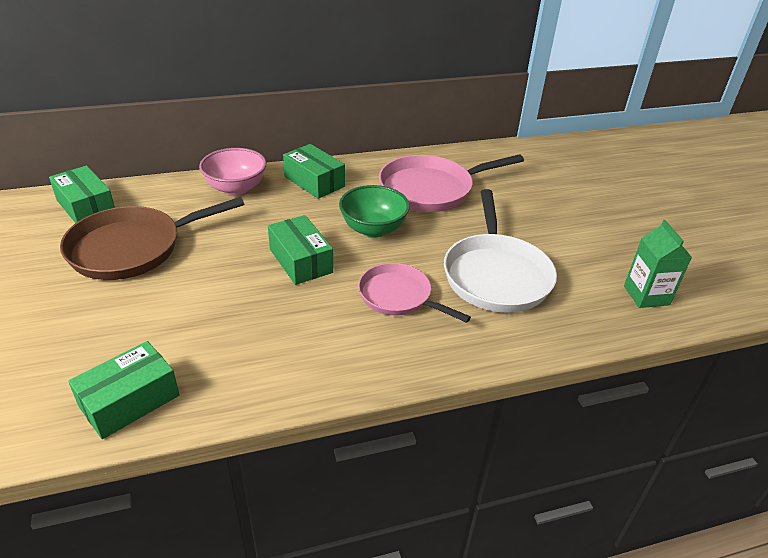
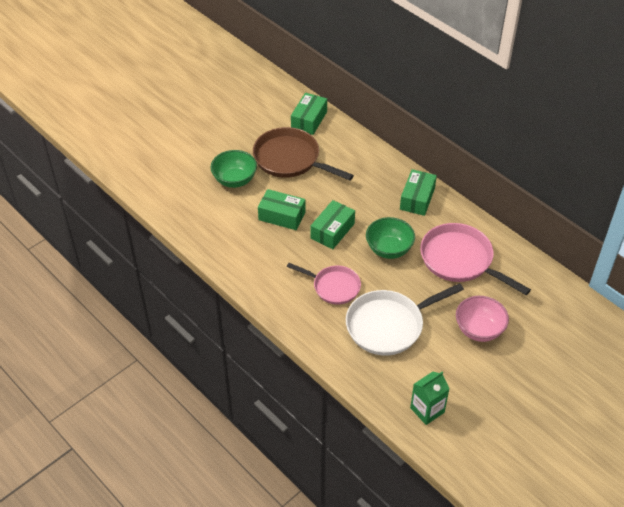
camera: 65 degrees right, 10 degrees up
(100, 317) = (235, 180): none -> green bowl
(129, 401) = (194, 221): green box -> green box (282, 216)
(236, 188) = (378, 168): pink bowl -> pink bowl (479, 330)
(399, 297) = (333, 287): pink pan -> pink pan turned 105 degrees clockwise

